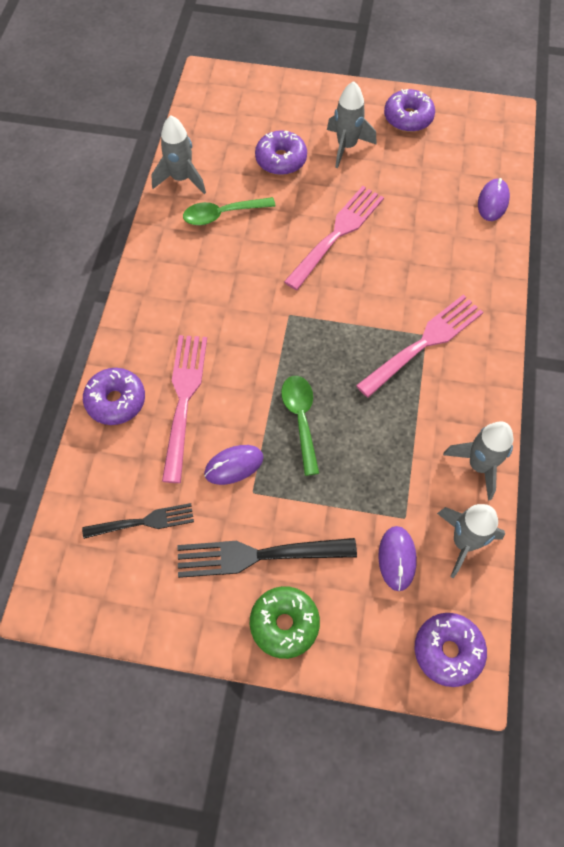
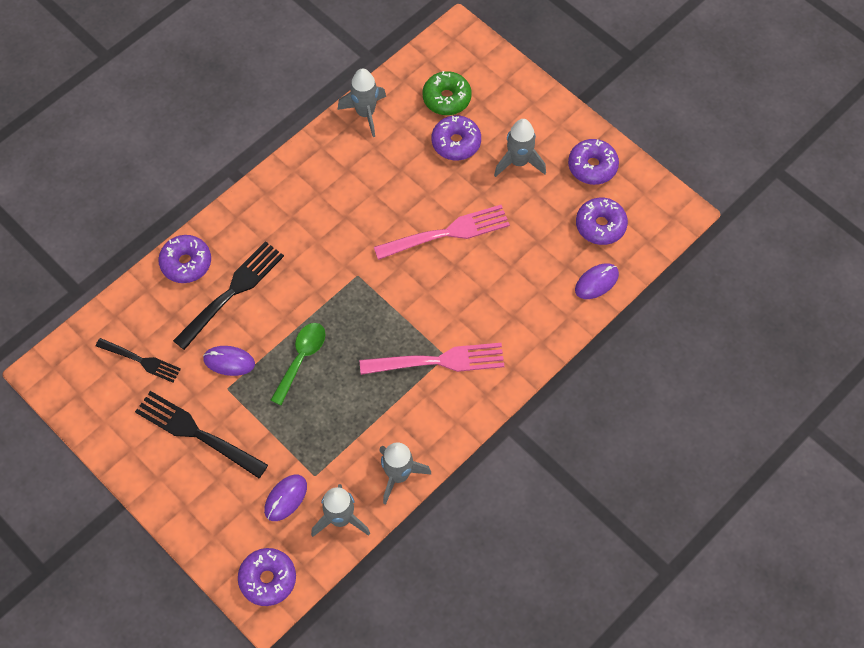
camera: 35 degrees right, 0 degrees up
(184, 401) = (232, 293): pink fork -> black fork
(222, 214) = (372, 163): green spoon -> none
(284, 624) = (178, 488): green donut -> green donut (446, 98)
(455, 157) = (600, 225): none -> purple donut

